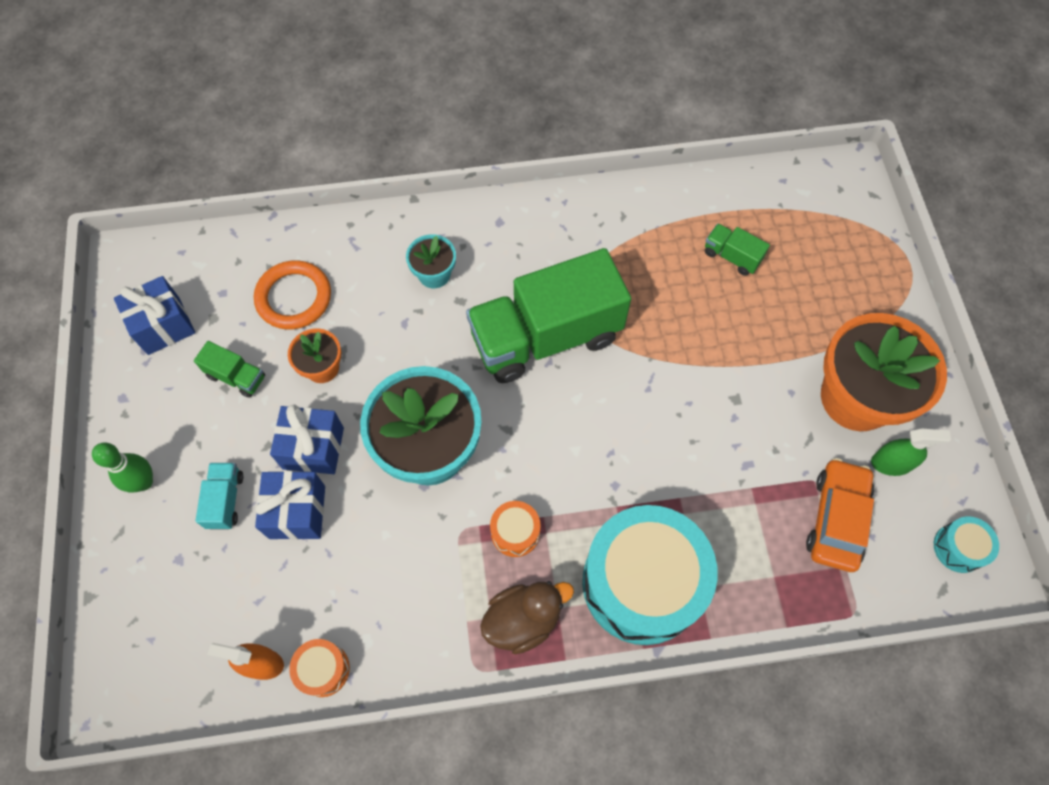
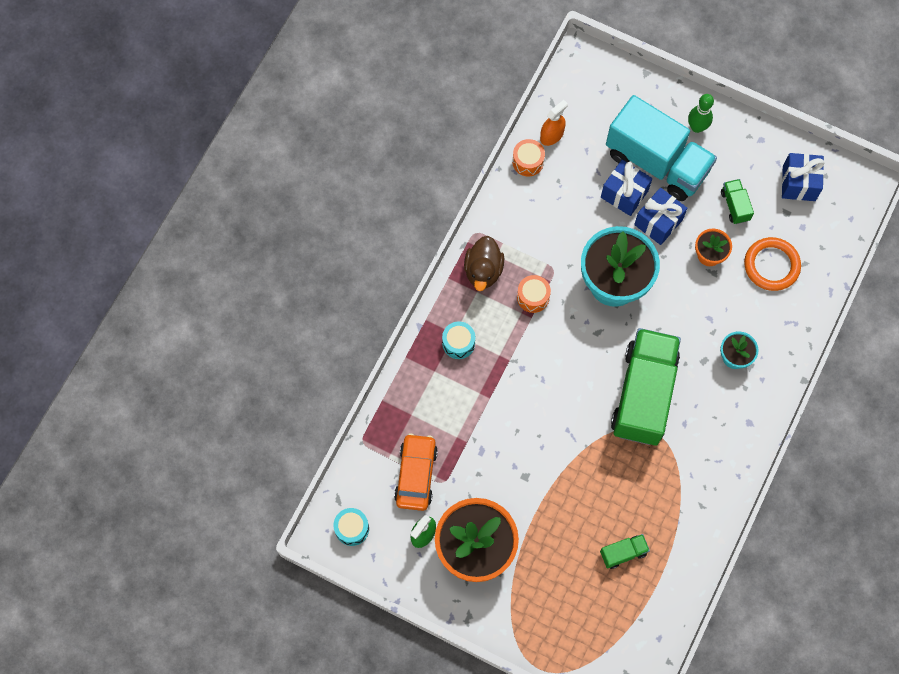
camera: 125 degrees right, 5 degrees up
(225, 500) = (657, 162): turquoise truck -> turquoise truck, size x2.45
(236, 376) = (734, 206): green truck -> green truck turned 105 degrees clockwise
(642, 583) = (458, 343): turquoise drum -> turquoise drum, size x0.42
(836, 519) = (416, 475): orange car -> orange car turned 135 degrees counterclockwise

